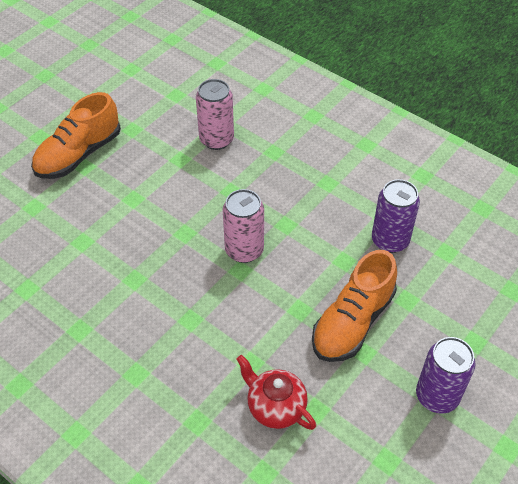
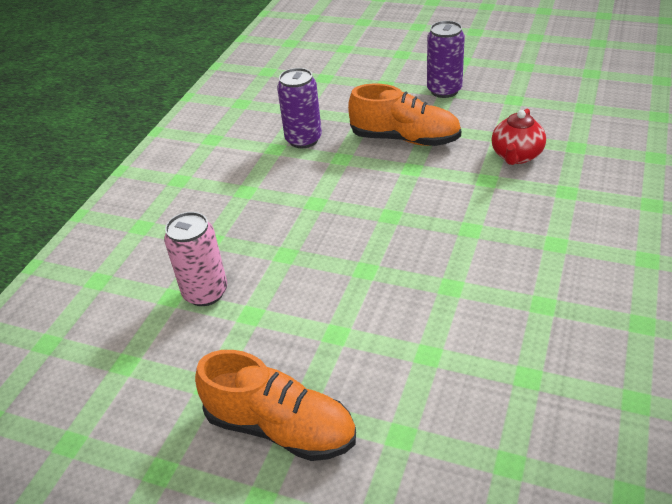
camera: 105 degrees left, 10 degrees down
(244, 250) = (364, 220): pink can -> none

